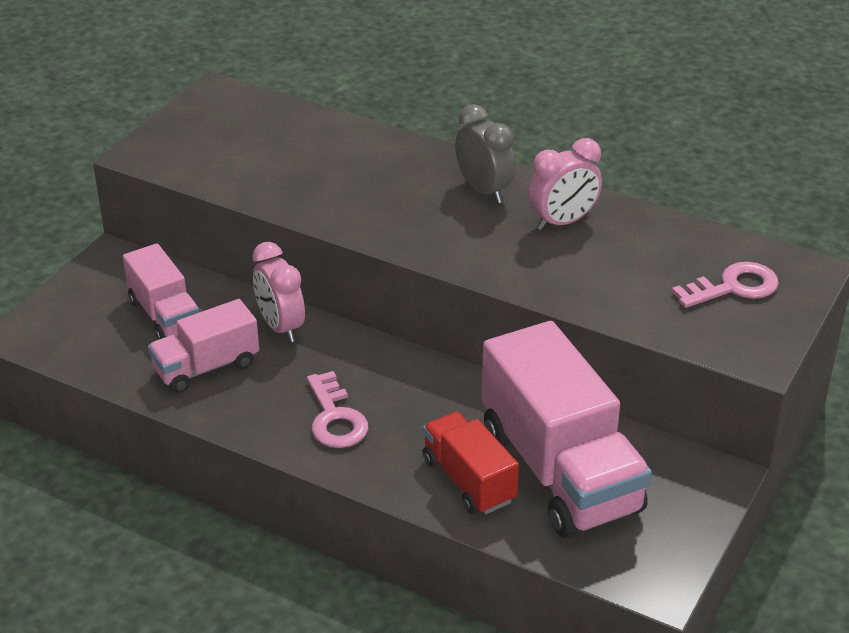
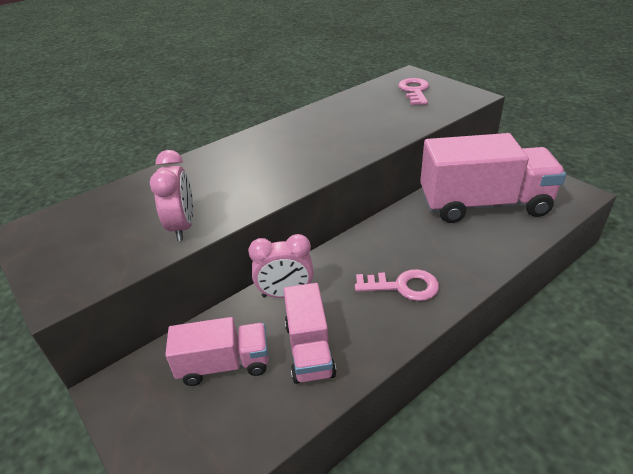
camera: 65 degrees left, 0 degrees up
(469, 480) = (484, 240): red truck -> none
(484, 190) = (273, 140): grey clock -> none
(563, 222) = (325, 122): pink clock -> pink clock (183, 227)

